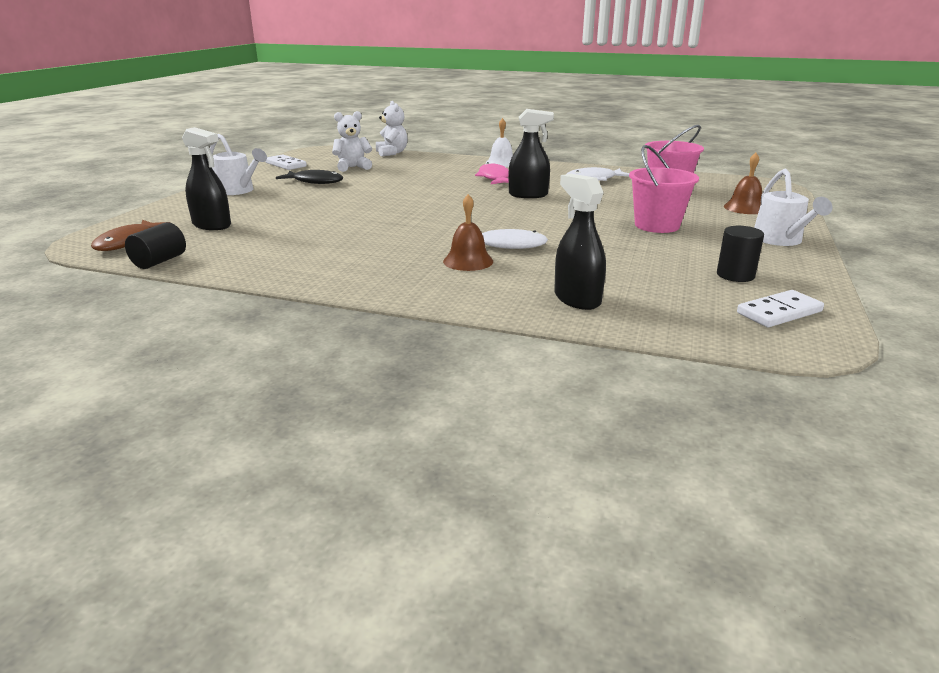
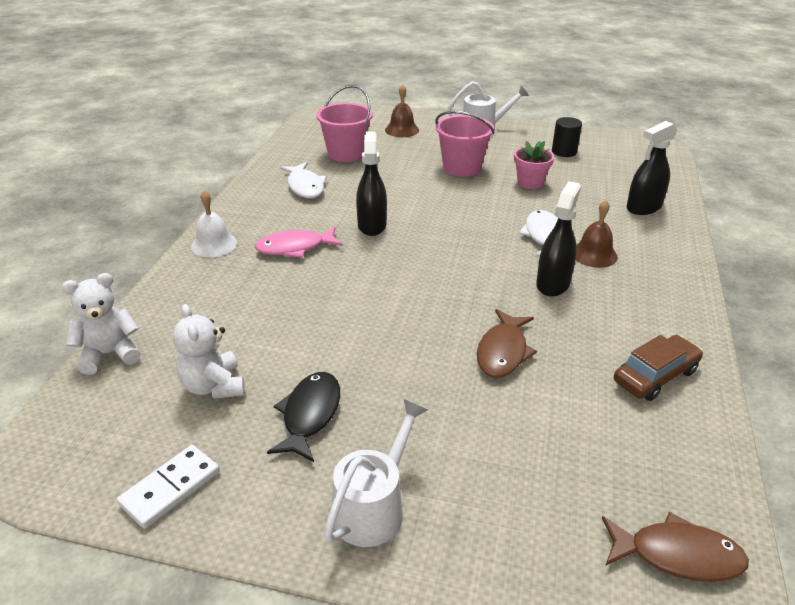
camera: 95 degrees left, 10 degrees up
(159, 261) = (720, 482): black cylinder -> none
(212, 225) = (566, 477): black spray bottle -> black spray bottle (553, 284)
(276, 259) = (655, 376): none -> brown car
(339, 220) = (503, 352): none -> brown fish
(629, 250) = (530, 183): none -> pink flower pot
(779, 312) = (619, 147): white domino -> none

